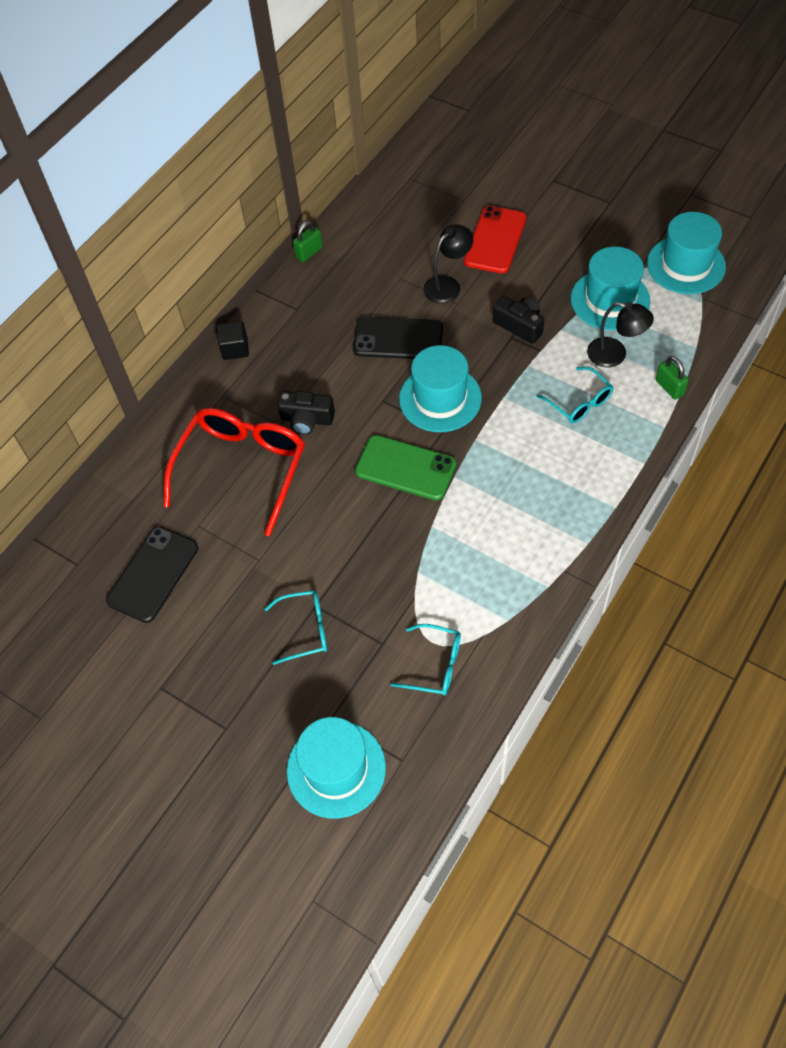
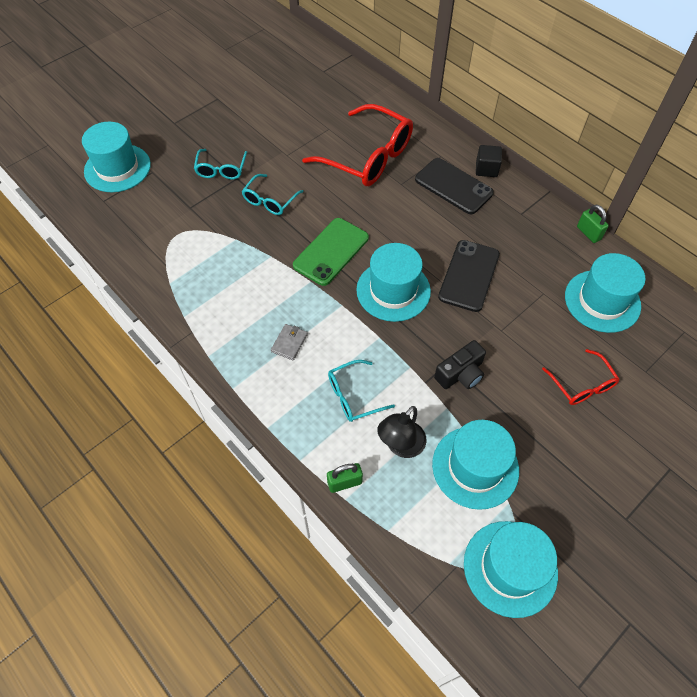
camera: 100 degrees right, 0 degrees up
(153, 574) = (300, 103): black phone -> black phone (453, 186)
(307, 420) = (400, 200): black camera -> none
(394, 235) = (602, 301): none -> turquoise hat
(434, 665) = (158, 232): turquoise glasses -> turquoise glasses (270, 200)
(447, 285) = (526, 328): black lamp -> none
(495, 240) = (581, 384): red phone -> red glasses
(541, 473) = (289, 343): none -> grey wallet

